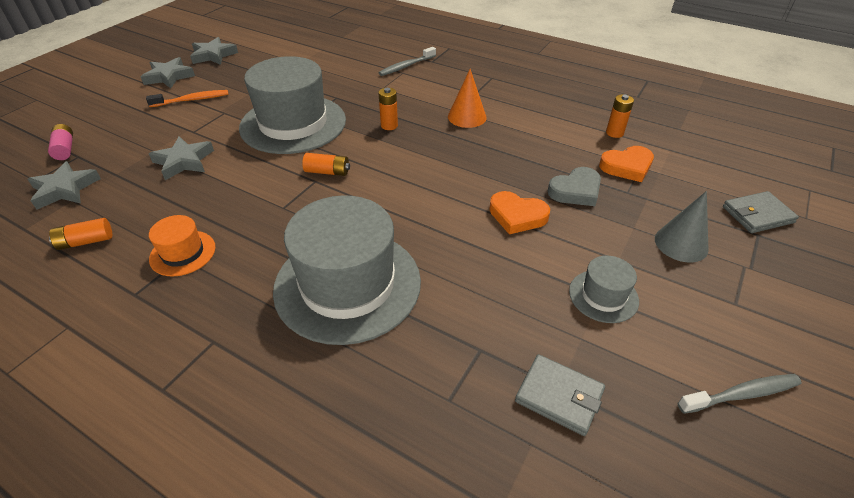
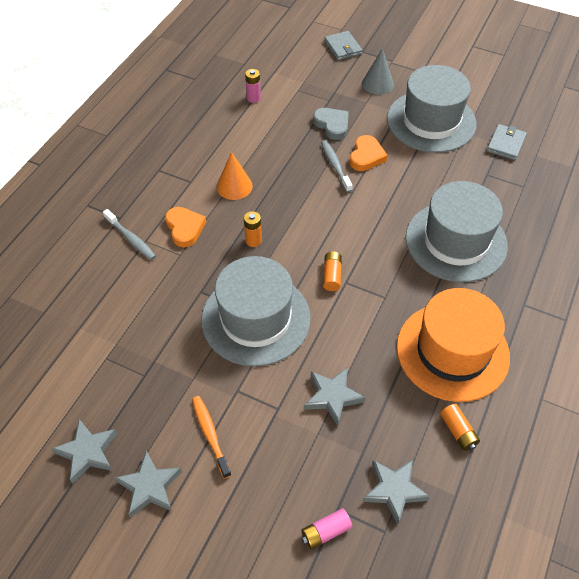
camera: 95 degrees left, 10 degrees up
(183, 253) = (452, 351): orange hat -> orange hat, size x2.19
(603, 296) = (431, 121): grey hat -> grey hat, size x2.19
(614, 133) = (253, 98): orange battery -> pink battery
(627, 167) = (299, 97): orange heart -> orange heart (185, 228)
(741, 394) = (482, 81): grey toothbrush -> grey toothbrush (335, 166)

